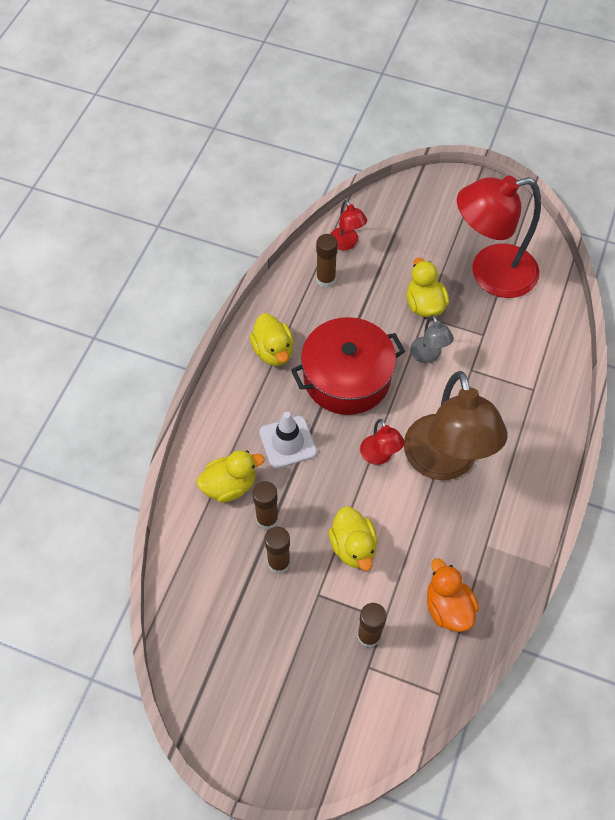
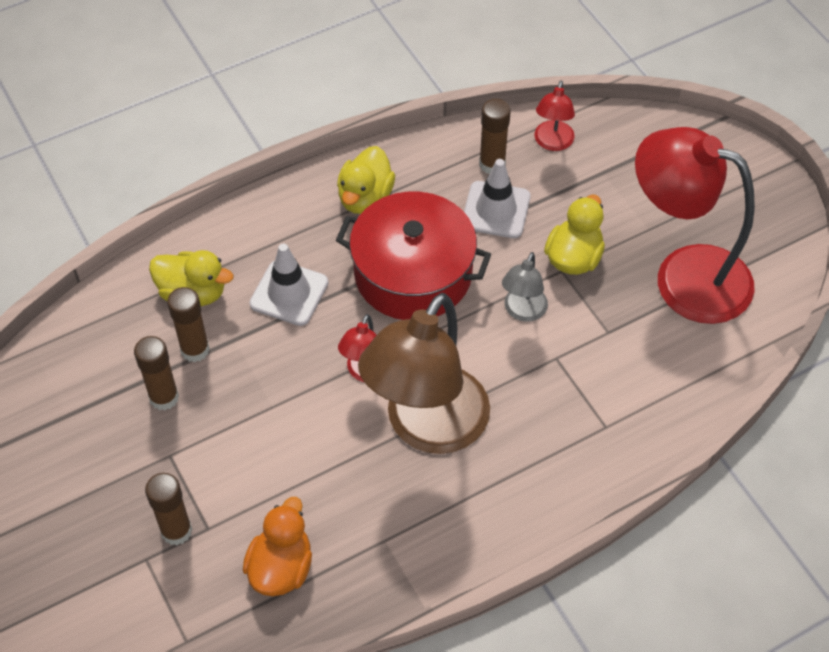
camera: 40 degrees right, 5 degrees down
(353, 546) = (249, 437): yellow duck -> none
(355, 306) = (496, 210): none -> white traffic cone

